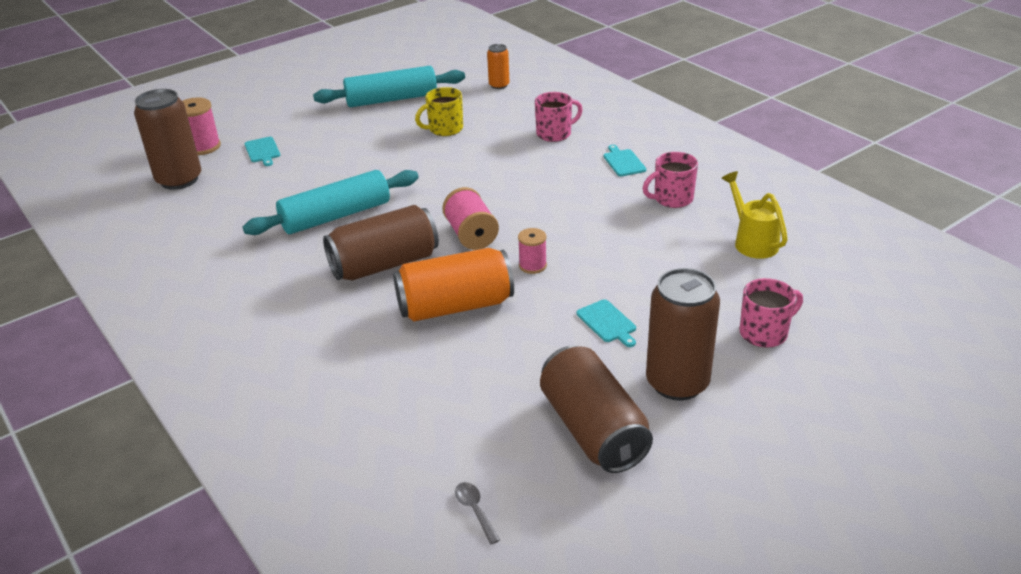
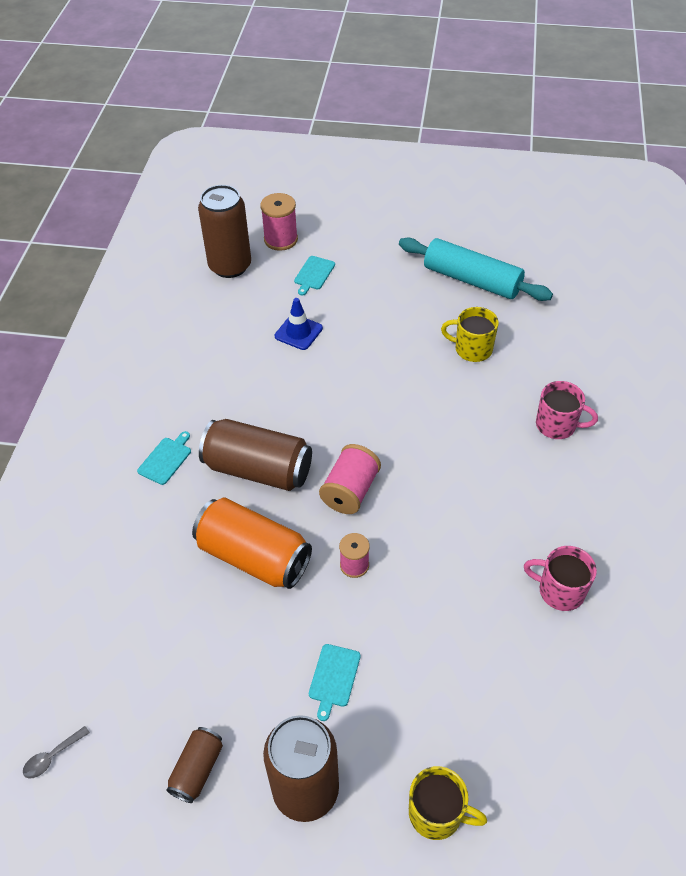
camera: 45 degrees right, 15 degrees up
(300, 184) = (298, 332): none -> blue traffic cone
(336, 216) = (284, 388): turquoise rolling pin -> none
(475, 510) = (52, 757): grey spoon -> grey spoon turned 150 degrees counterclockwise
(499, 85) = (582, 325): orange can -> none
(593, 429) = (197, 769): brown can -> brown can, size x0.52
(623, 162) = (574, 509): turquoise cutting board -> turquoise cutting board (166, 459)
(752, 242) = (564, 706): yellow watering can -> none
(764, 333) = (437, 813): pink mug -> yellow mug

